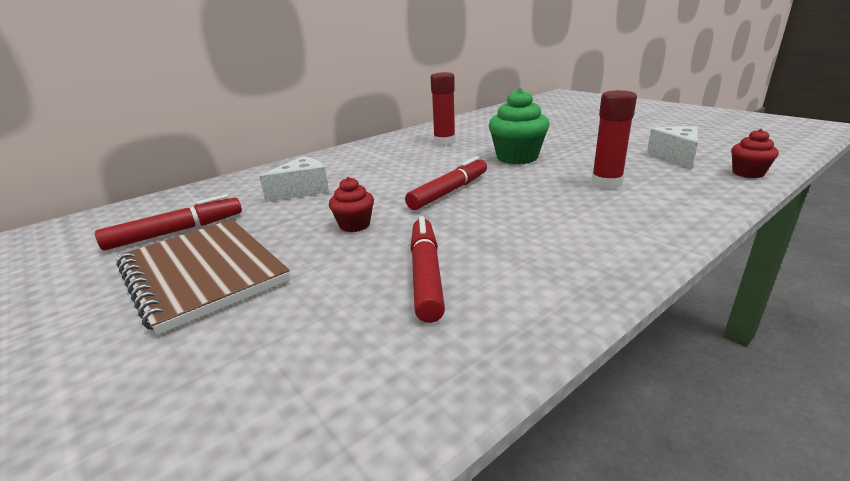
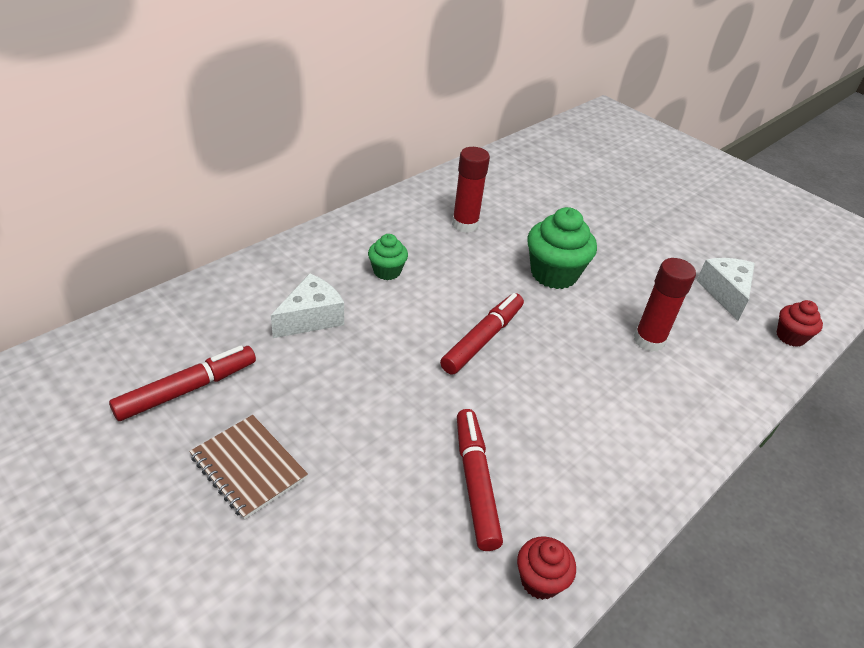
camera: 10 degrees left, 15 degrees up
(202, 274) = (248, 467): brown notebook -> brown notebook, size x0.61
(354, 225) = (388, 394): red cupcake -> red cupcake (540, 580)
(374, 165) = (387, 271): none -> green cupcake

